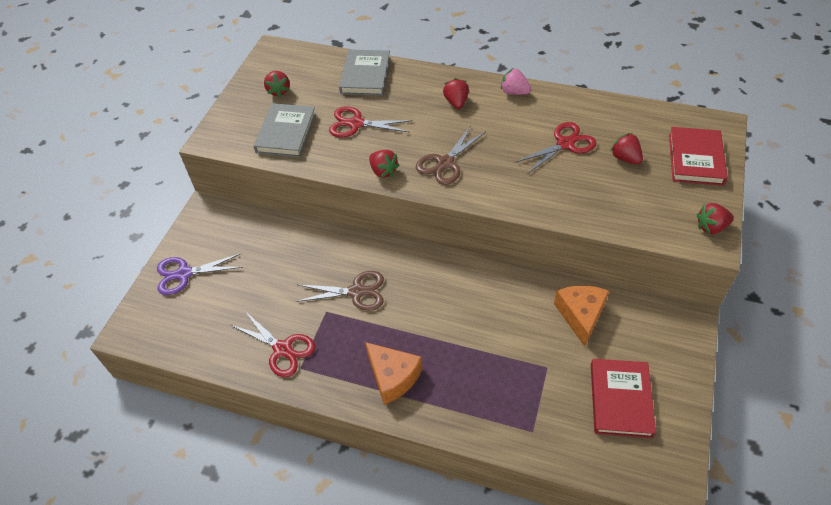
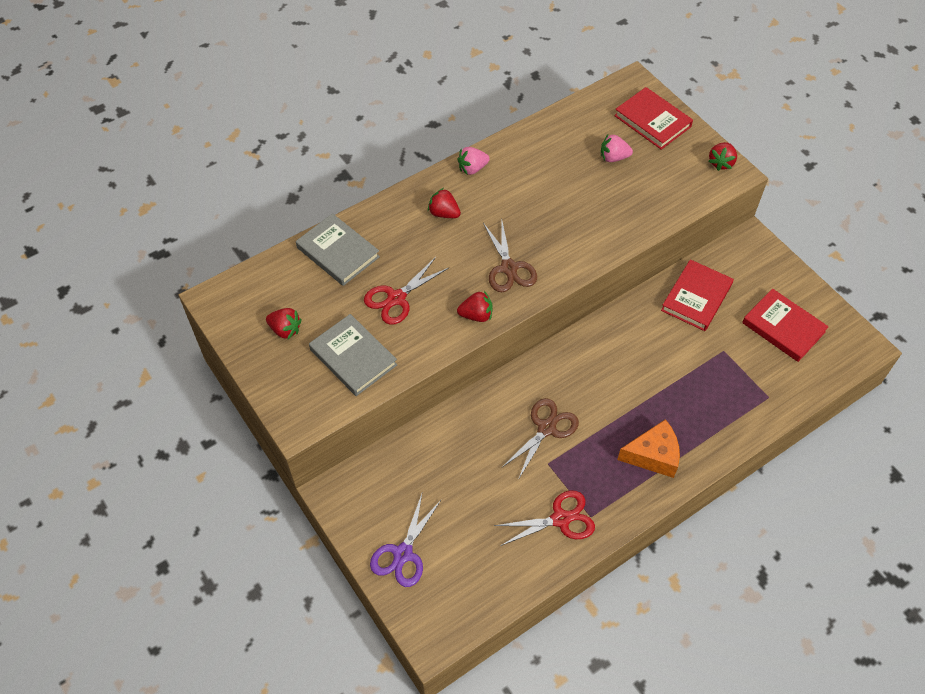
camera: 55 degrees left, 5 degrees up
(565, 144) = (564, 180): red scissors -> none
(580, 315) = (696, 297): orange cheese -> red book
(625, 158) = (613, 157): red strawberry -> pink strawberry

